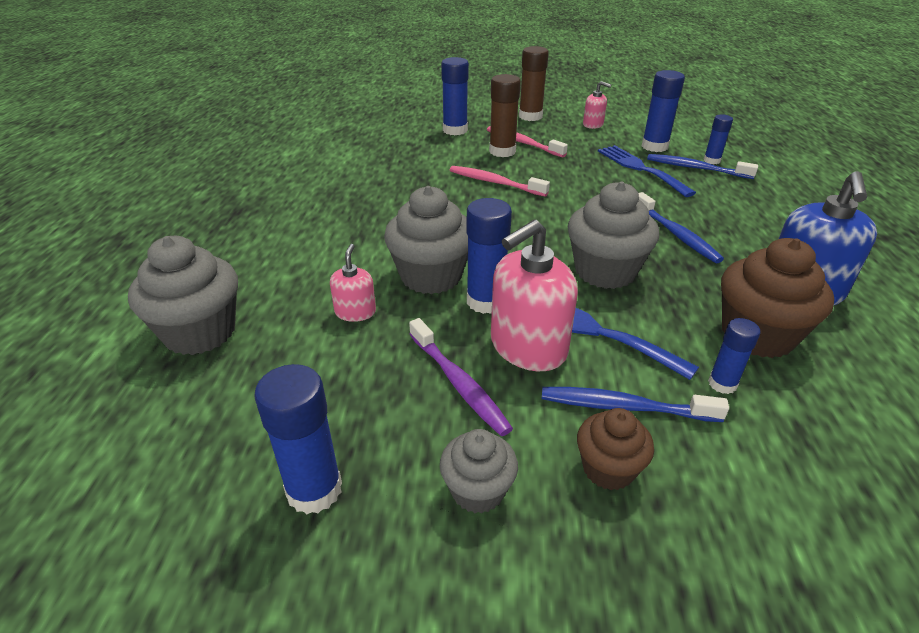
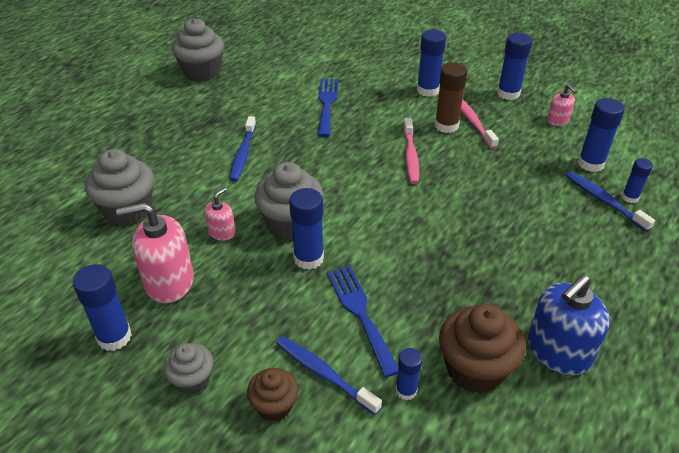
camera: 30 degrees right, 5 degrees up
(458, 383) = (240, 310): purple toothbrush -> none
(495, 182) = (410, 156): pink toothbrush -> pink toothbrush turned 150 degrees counterclockwise
(528, 347) = (304, 304): pink soap dispenser -> pink soap dispenser (169, 281)
(530, 116) = (508, 93): brown glue stick -> blue glue stick
(605, 271) = (416, 269): grey cupcake -> grey cupcake (202, 72)
(640, 168) = (550, 183): blue fork -> blue fork (327, 104)
(676, 234) = (509, 259): blue toothbrush -> blue toothbrush (243, 154)

